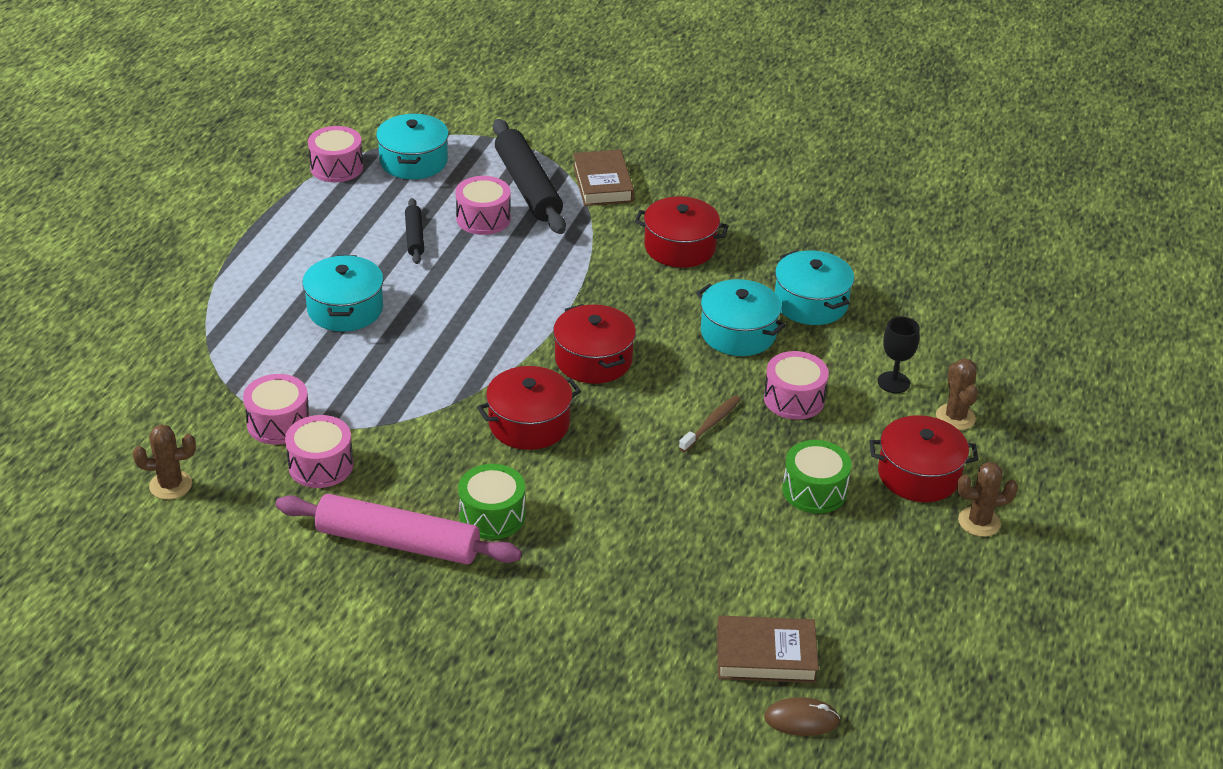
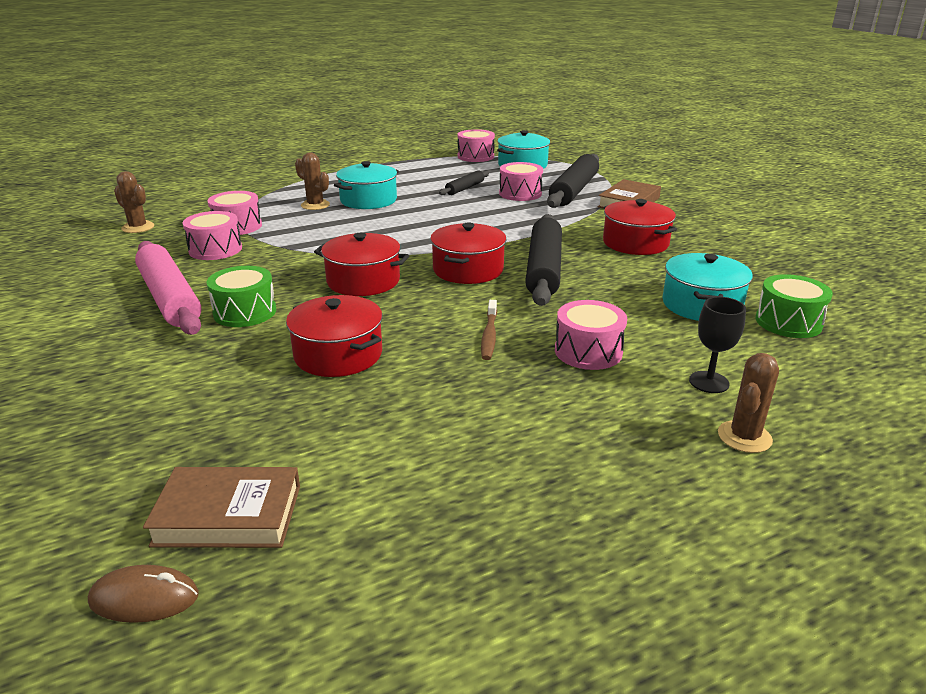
camera: 45 degrees right, 10 degrees down
(652, 324) = (544, 269): none -> black rolling pin
(711, 424) = (489, 335): brown toothbrush -> brown toothbrush turned 105 degrees clockwise
(738, 333) = (605, 297): turquoise pot -> none
(766, 655) = (228, 515): brown book -> brown book turned 45 degrees counterclockwise
(801, 719) = (144, 598): brown mouse -> brown mouse turned 45 degrees counterclockwise
(814, 490) = (501, 418): green drum -> green drum (788, 322)
(919, 474) = (630, 461): red pot -> red pot (338, 354)
(979, 522) = (642, 541): brown cactus -> brown cactus (315, 205)

